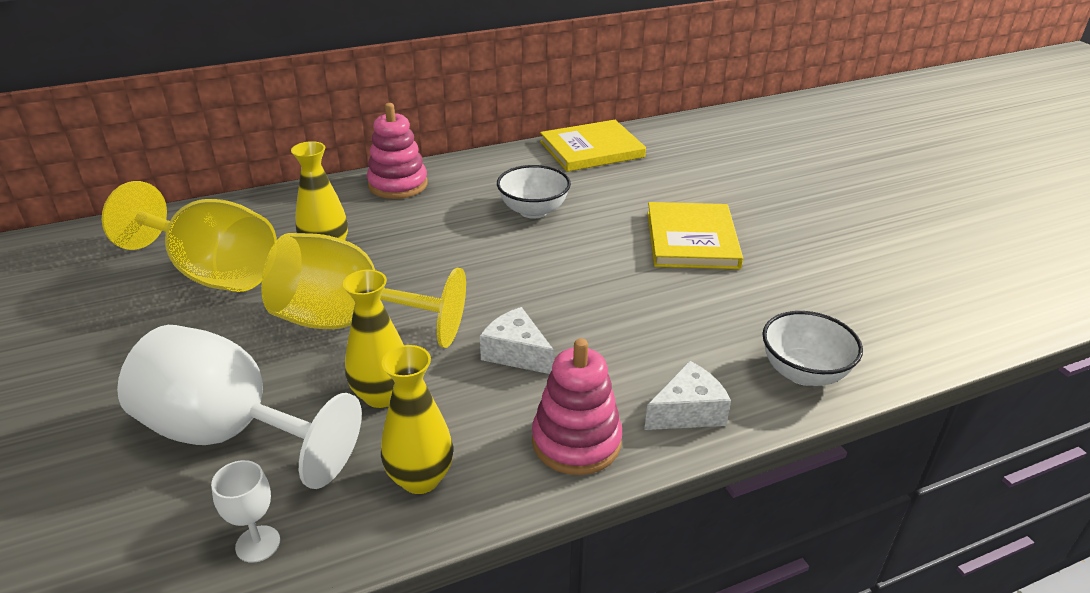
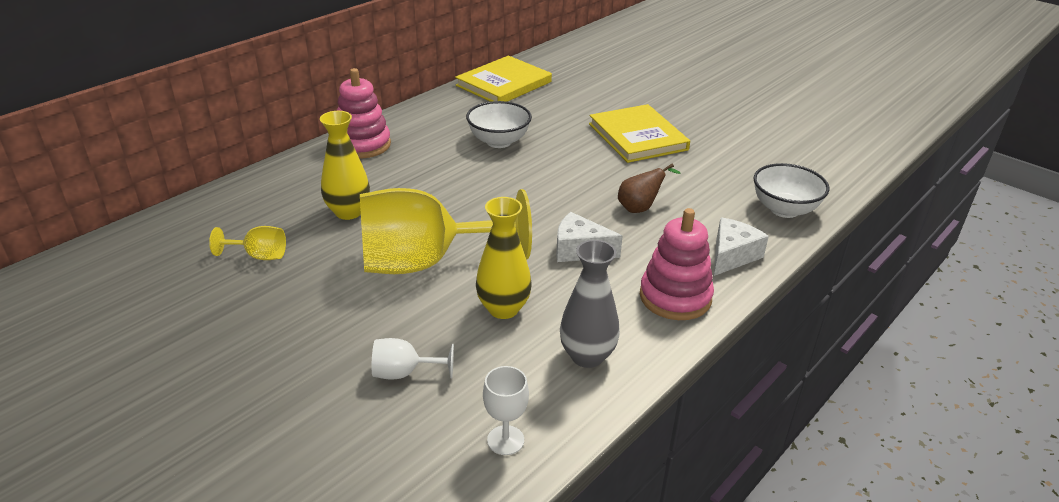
camera: 25 degrees left, 0 degrees up
(213, 273) = (259, 256): yellow goblet -> yellow goblet, size x0.41
(230, 433) = (404, 373): white goblet -> white goblet, size x0.41
(420, 478) = (587, 356): yellow vase -> grey vase
(625, 323) = (640, 208): none -> brown pear

